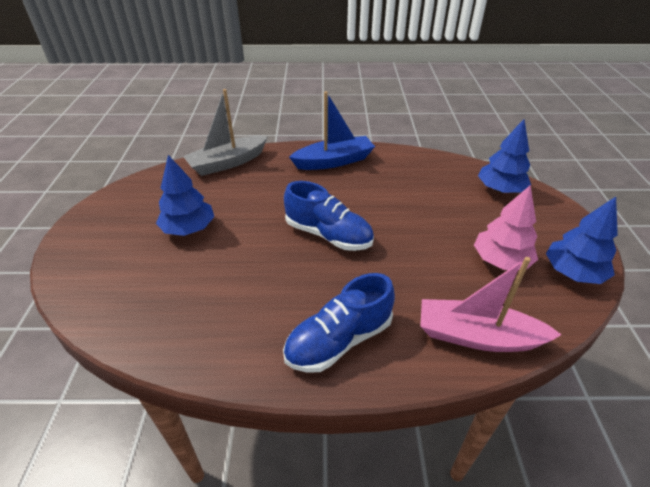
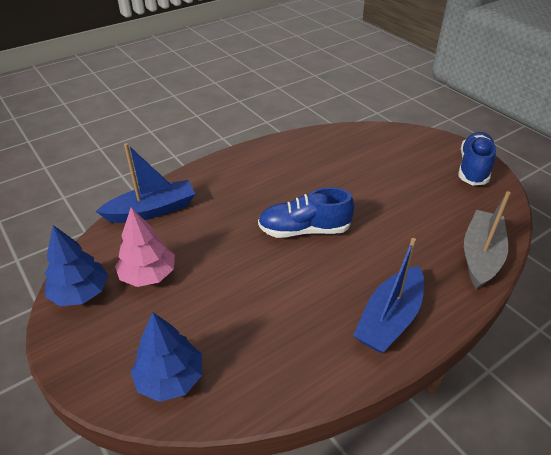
camera: 145 degrees right, 0 degrees up
(189, 228) = (406, 187): blue tree -> none
(339, 340) = (236, 174): blue shoe -> blue shoe (473, 168)
(477, 336) = (152, 210): pink boat -> blue boat

